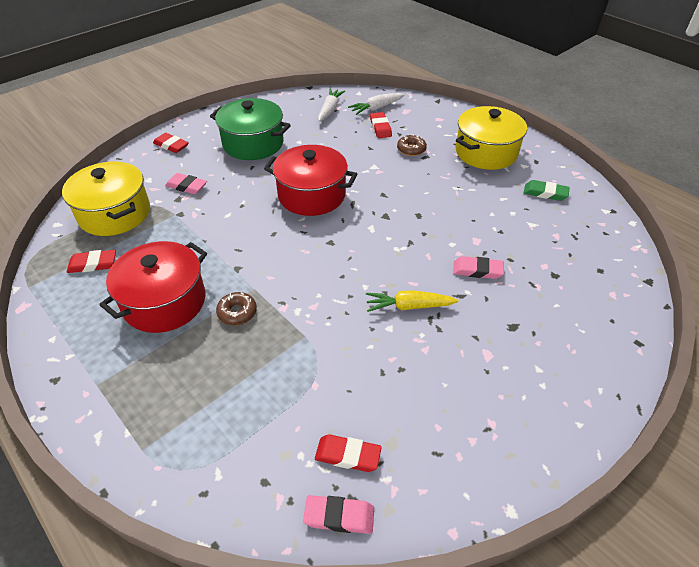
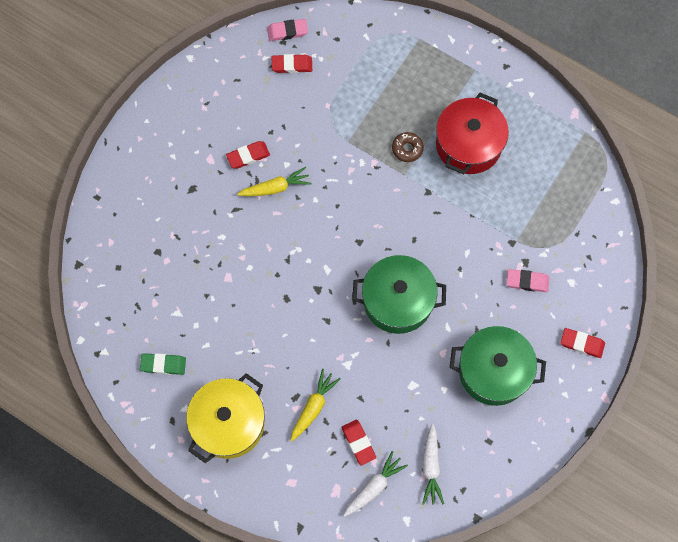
camera: 165 degrees right, 25 degrees up
(93, 264) = (550, 166): red eraser -> red eraser (248, 156)
(115, 214) = (572, 227): yellow pot -> none
(311, 195) = (398, 301): red pot -> green pot
(411, 149) = (313, 407): brown donut -> yellow carrot
(477, 270) = (224, 240): pink eraser -> none

